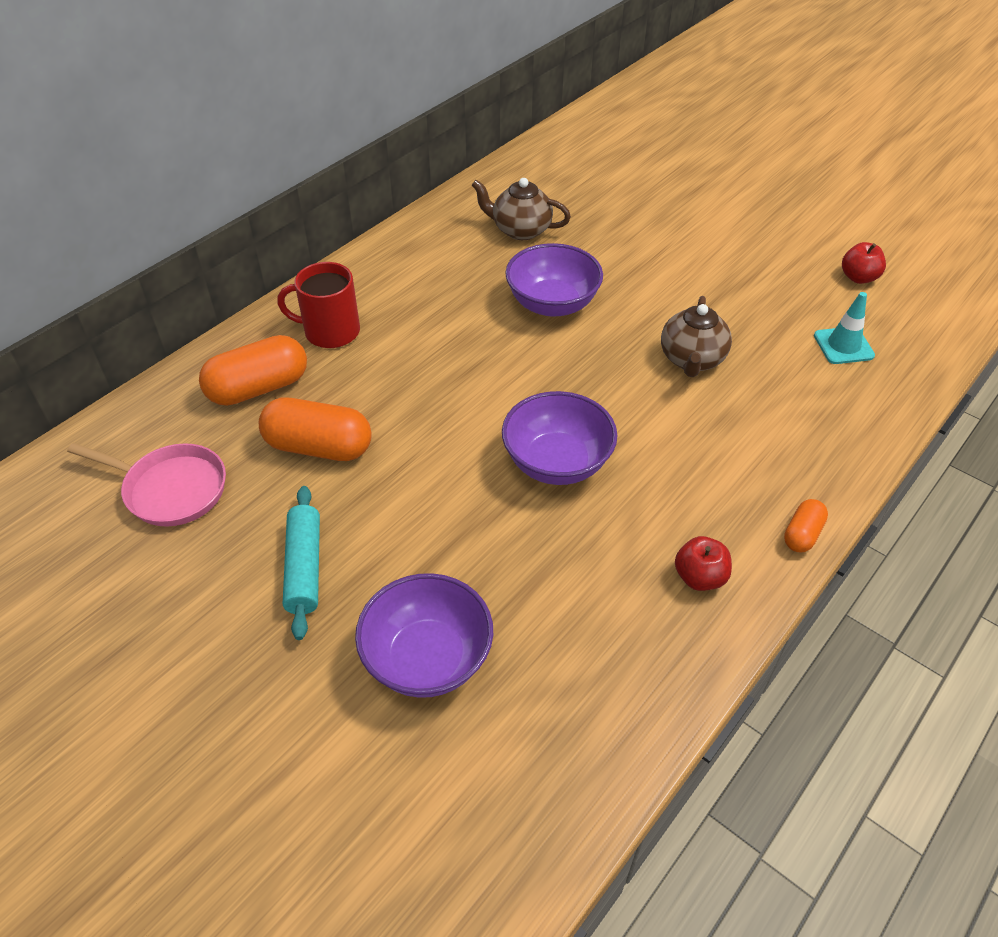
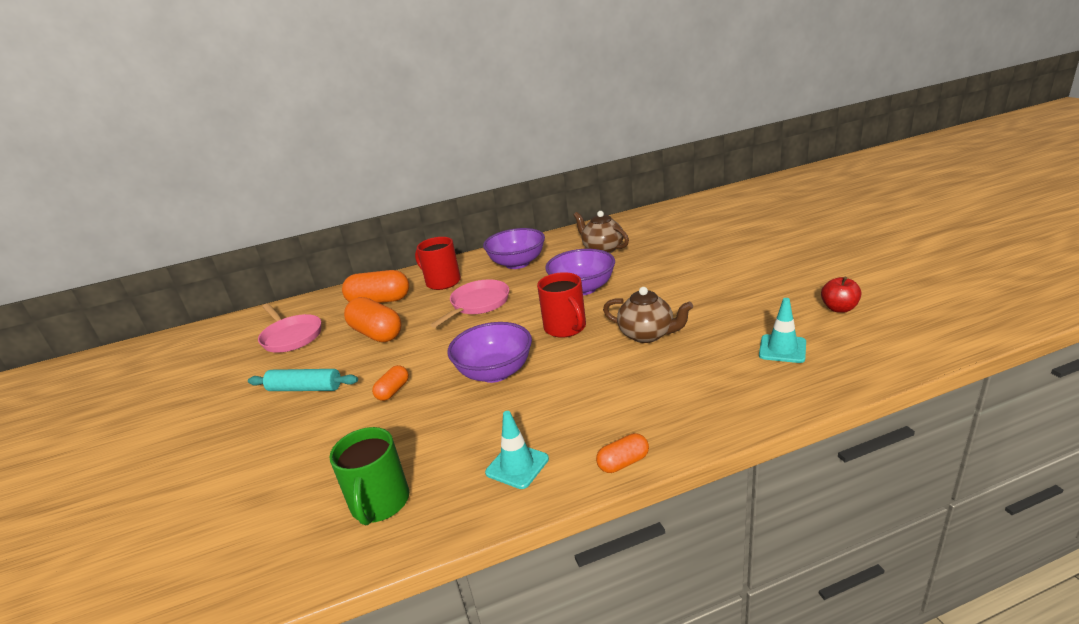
camera: 35 degrees right, 20 degrees down
(304, 567) = (305, 388): turquoise rolling pin -> turquoise rolling pin turned 75 degrees clockwise
(427, 360) = (478, 304): none -> pink pan
(427, 658) = (310, 455): purple bowl -> purple bowl (517, 263)
(445, 530) = (393, 391): none -> orange capsule
(585, 372) = (566, 328): none -> red mug
(589, 682) = (380, 503): none -> green mug
(691, 360) = (647, 335): brown teapot -> brown teapot turned 105 degrees counterclockwise
(699, 577) = (517, 466): red apple -> turquoise traffic cone

